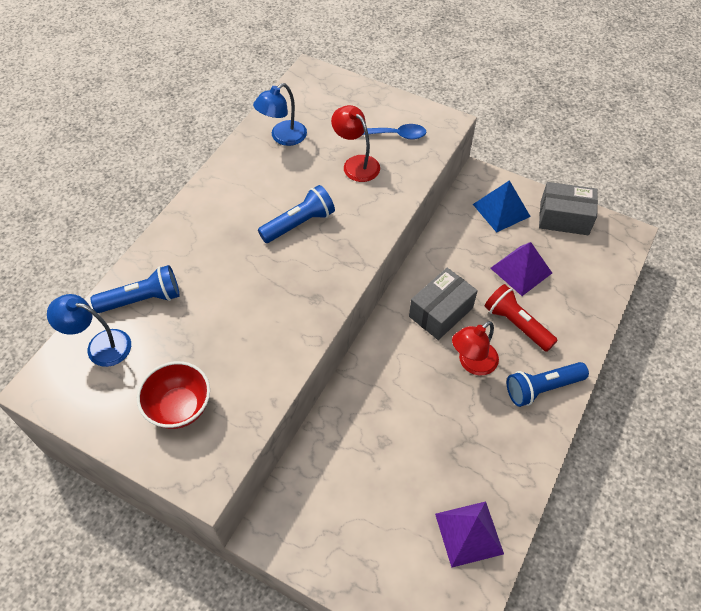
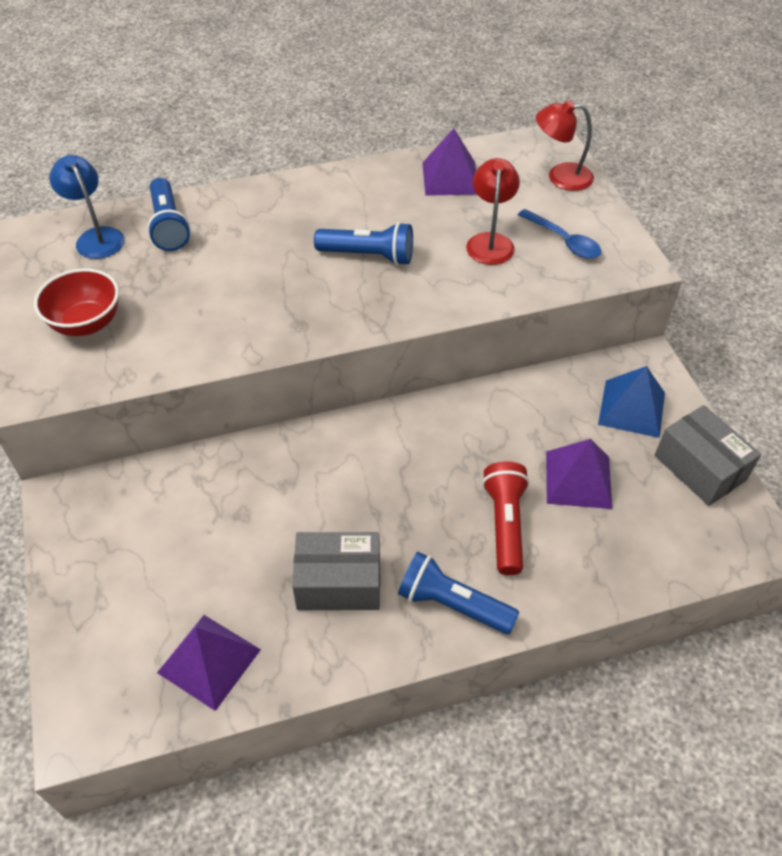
camera: 45 degrees right, 5 degrees down
(142, 299) = (169, 226): blue flashlight -> blue flashlight turned 45 degrees clockwise
(283, 137) = (450, 178): blue lamp -> purple pyramid
(441, 312) = (440, 451): grey box -> grey box (339, 583)
(472, 363) = (410, 520): red lamp -> red lamp (560, 177)

